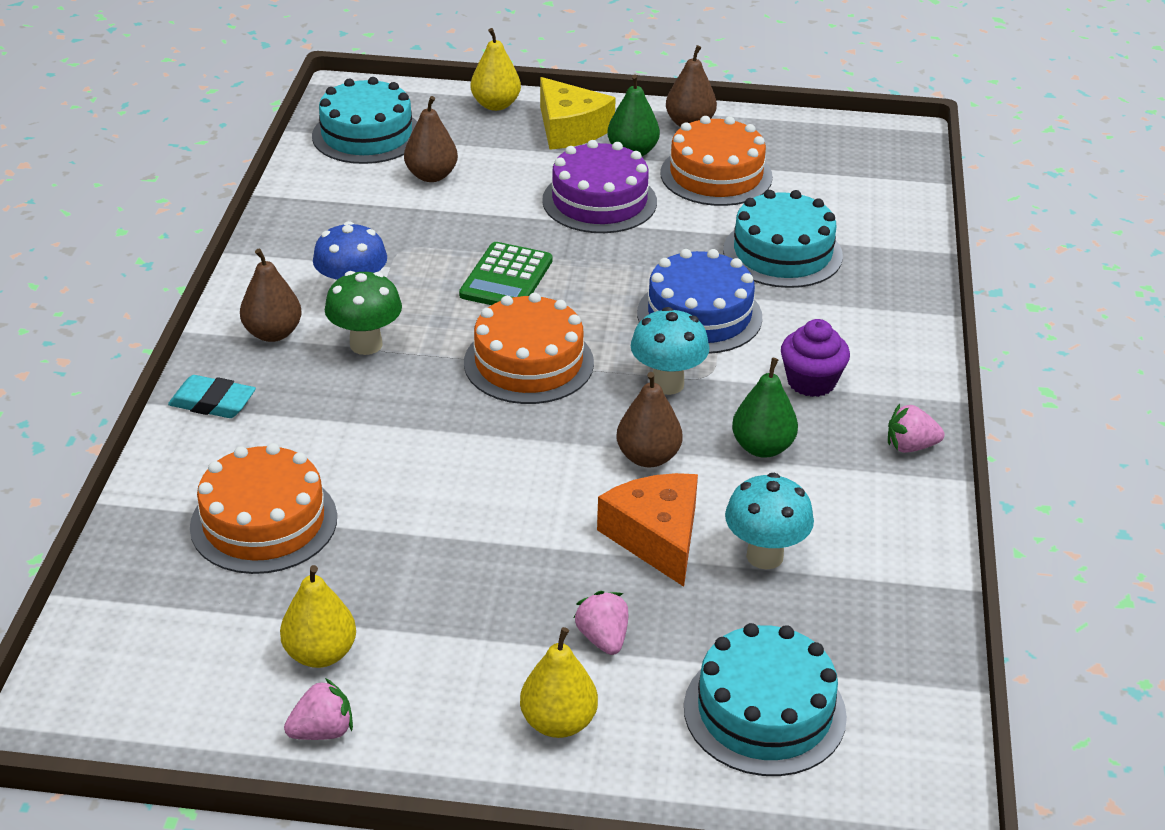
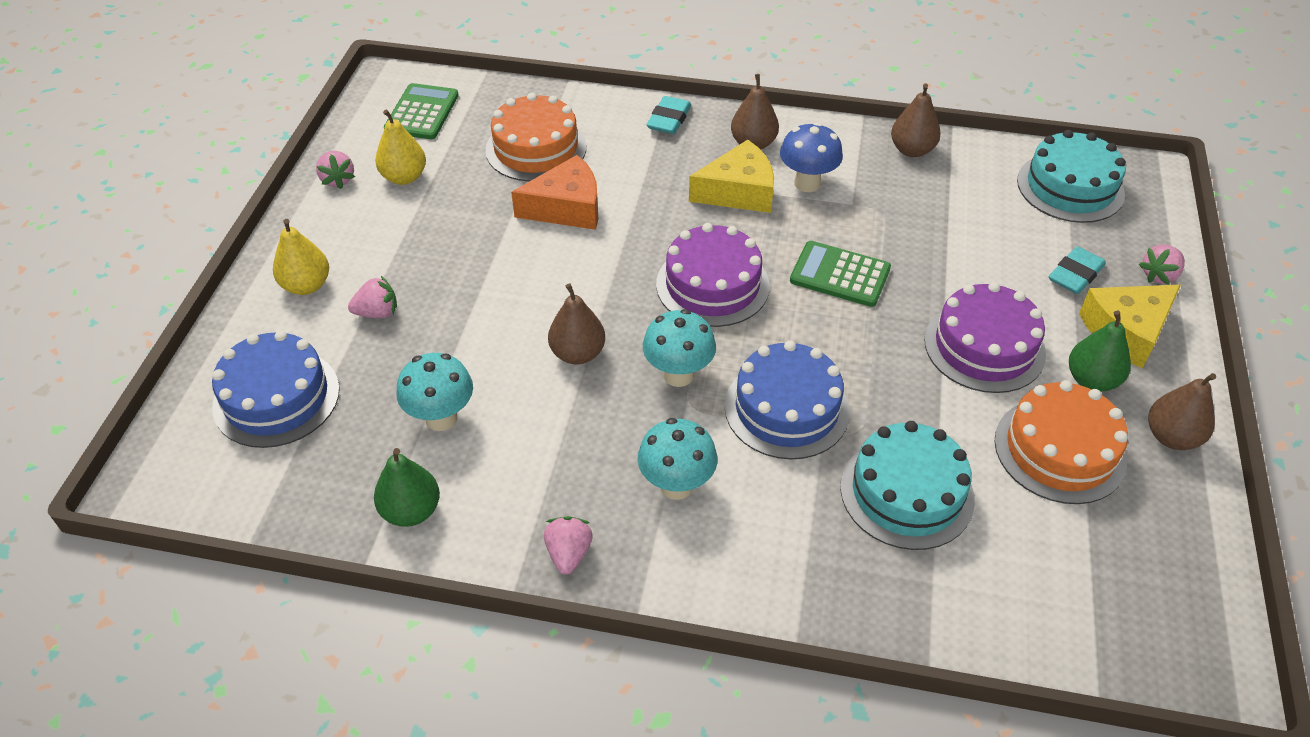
camera: 95 degrees right, 10 degrees up
(158, 656) = (422, 112): none -> green calculator
(366, 345) = (738, 192): green mushroom -> yellow cheese
(431, 176) = (1006, 229): brown pear -> brown pear (912, 150)
(495, 105) = (1159, 275): yellow pear -> pink strawberry
(497, 145) = (1075, 275): none -> turquoise eraser
(528, 363) = (712, 285): orange cake -> purple cake
(656, 537) = (478, 351): orange cheese -> orange cheese (566, 208)
(762, 447) = (581, 434): green pear -> green pear (411, 511)
(764, 711) = (276, 397): turquoise cake -> blue cake
(811, 382) = (676, 485): purple cupcake -> turquoise mushroom

